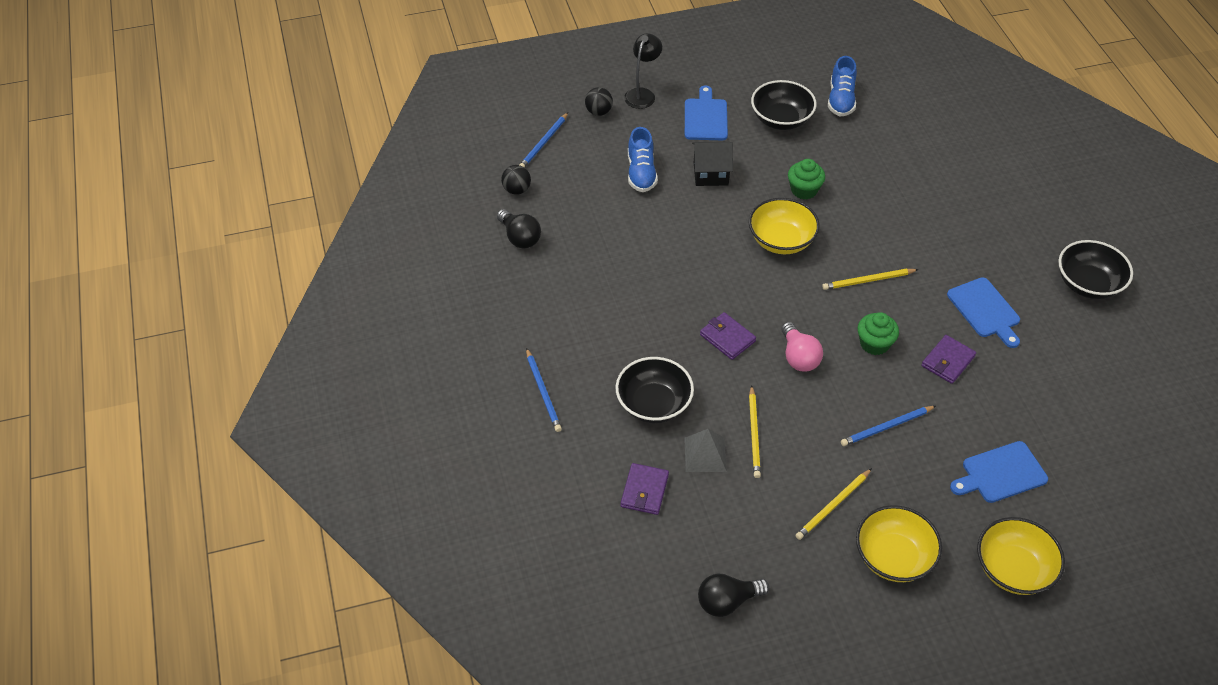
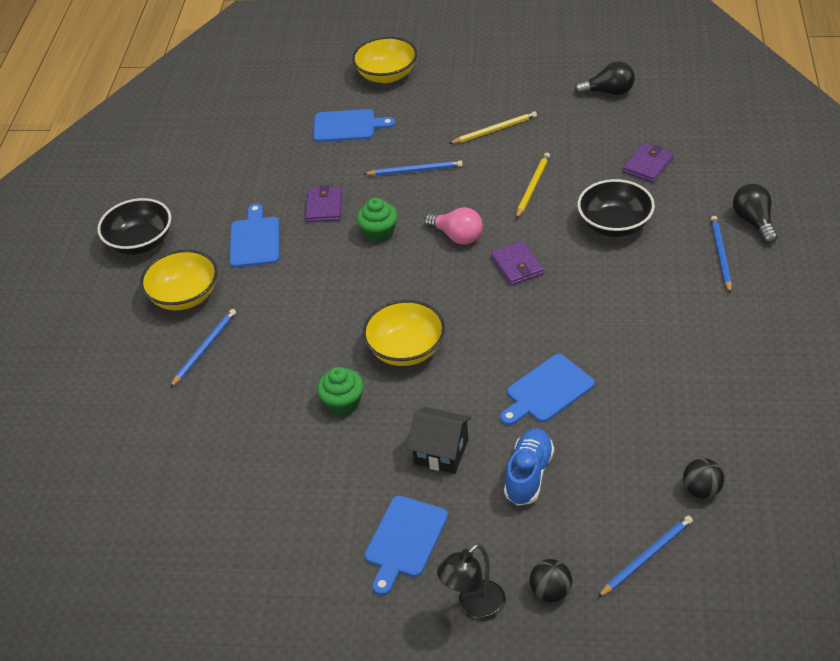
camera: 155 degrees left, 5 degrees down
(520, 237) = (711, 422): black light bulb -> black light bulb (754, 222)
(652, 233) = (547, 391): none -> blue cutting board
(705, 454) = (583, 180): grey pyramid -> none
(781, 119) = (307, 510): black bowl -> none
(798, 357) = (457, 236): pink light bulb -> pink light bulb turned 120 degrees clockwise
(841, 100) = (210, 521): blue shoe -> none
(868, 280) = (344, 289): yellow pencil -> none
(893, 557) = (468, 95): yellow bowl -> yellow bowl (184, 296)
(943, 205) = (205, 348): none -> blue pencil
(948, 361) = (324, 207): purple wallet -> purple wallet turned 60 degrees counterclockwise

